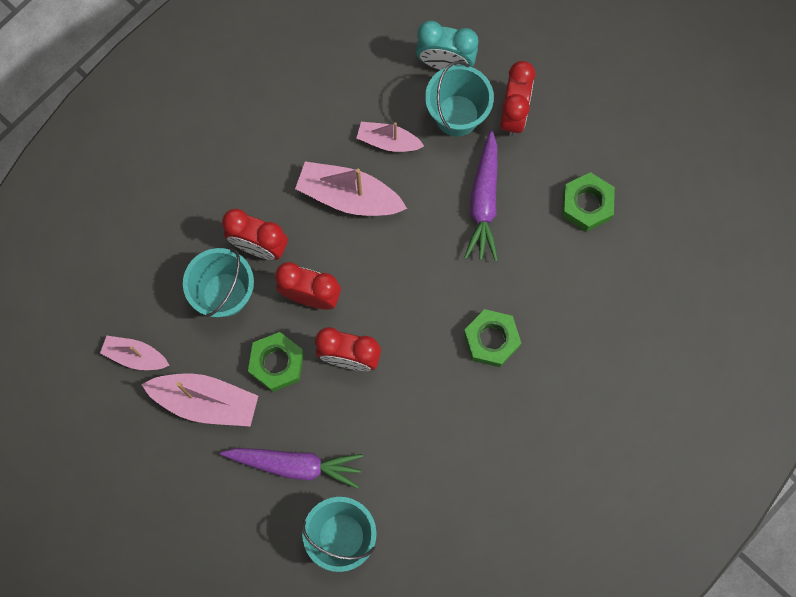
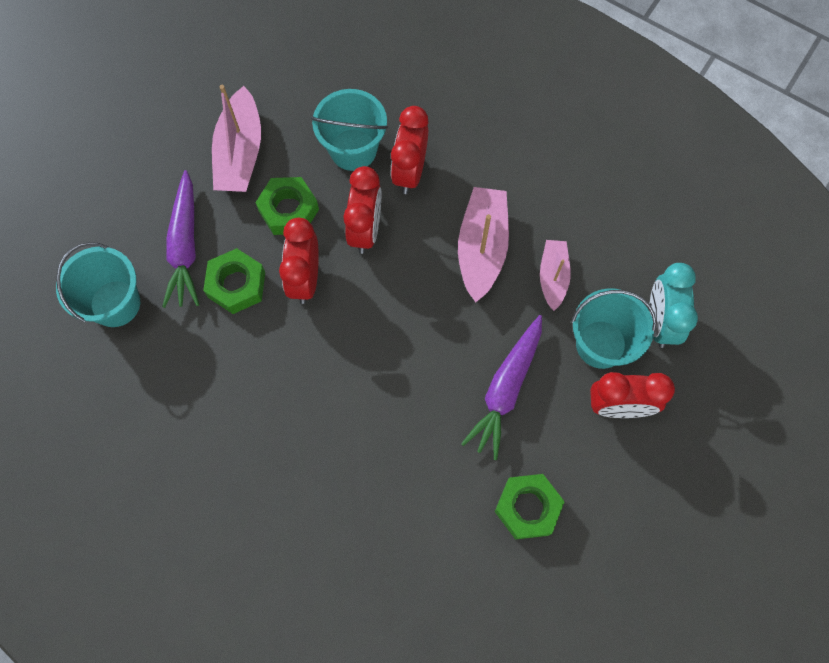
camera: 80 degrees right, 5 degrees down
(135, 356) = (278, 83): pink boat -> none
(484, 202) = (505, 389): purple carrot -> purple carrot turned 60 degrees counterclockwise
(491, 340) = (347, 423): green nut -> green nut (236, 285)

